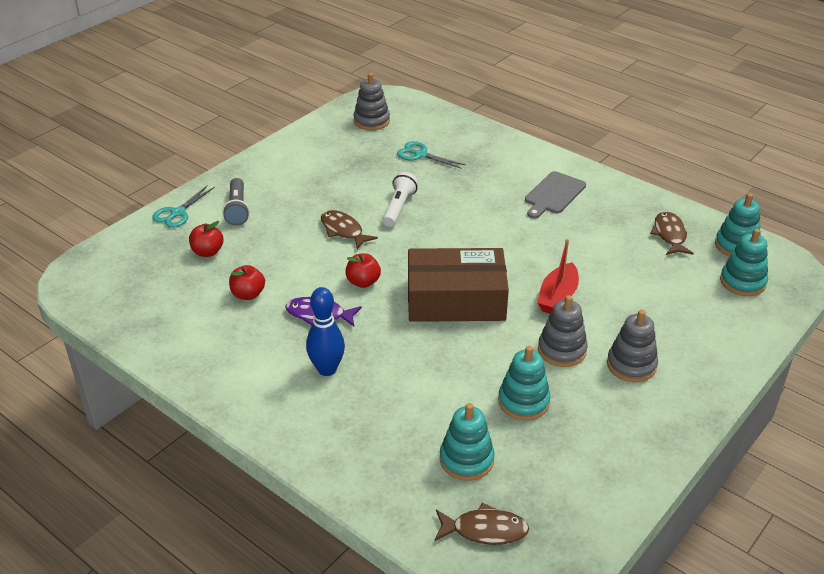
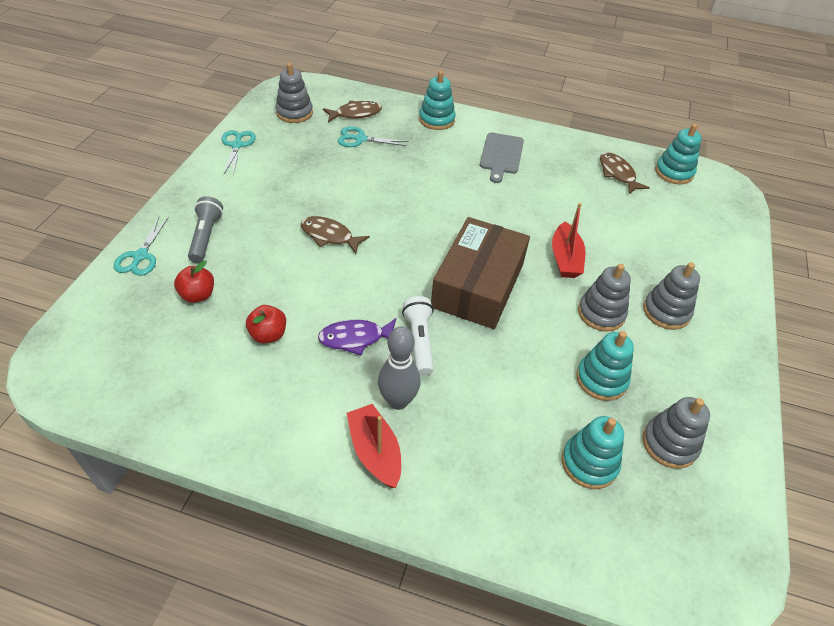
camera: 25 degrees left, 10 degrees up
(237, 209) = (206, 237): grey flashlight -> grey flashlight turned 150 degrees counterclockwise
(286, 399) = (375, 451): none -> red boat
(303, 140) = (237, 145): none -> turquoise scissors
(327, 369) = (398, 401): blue bowling pin -> grey bowling pin
(363, 282) = (380, 289): red apple -> none
(398, 207) = (370, 199): white flashlight -> white flashlight (419, 341)
(456, 299) = (478, 285): brown box -> brown box turned 45 degrees counterclockwise
(485, 530) = (652, 540): brown fish -> brown fish (355, 114)
(554, 467) = (669, 444): none -> grey stacking toy
(742, 282) = (699, 205): turquoise stacking toy -> turquoise stacking toy (436, 120)

